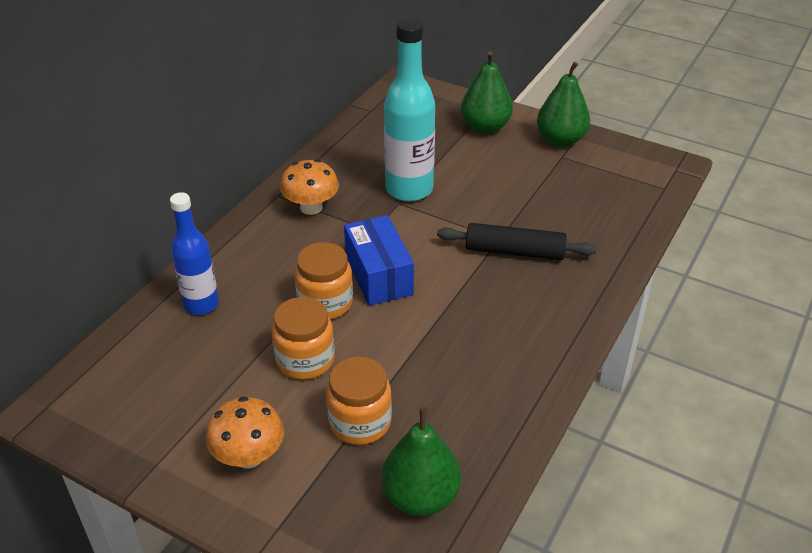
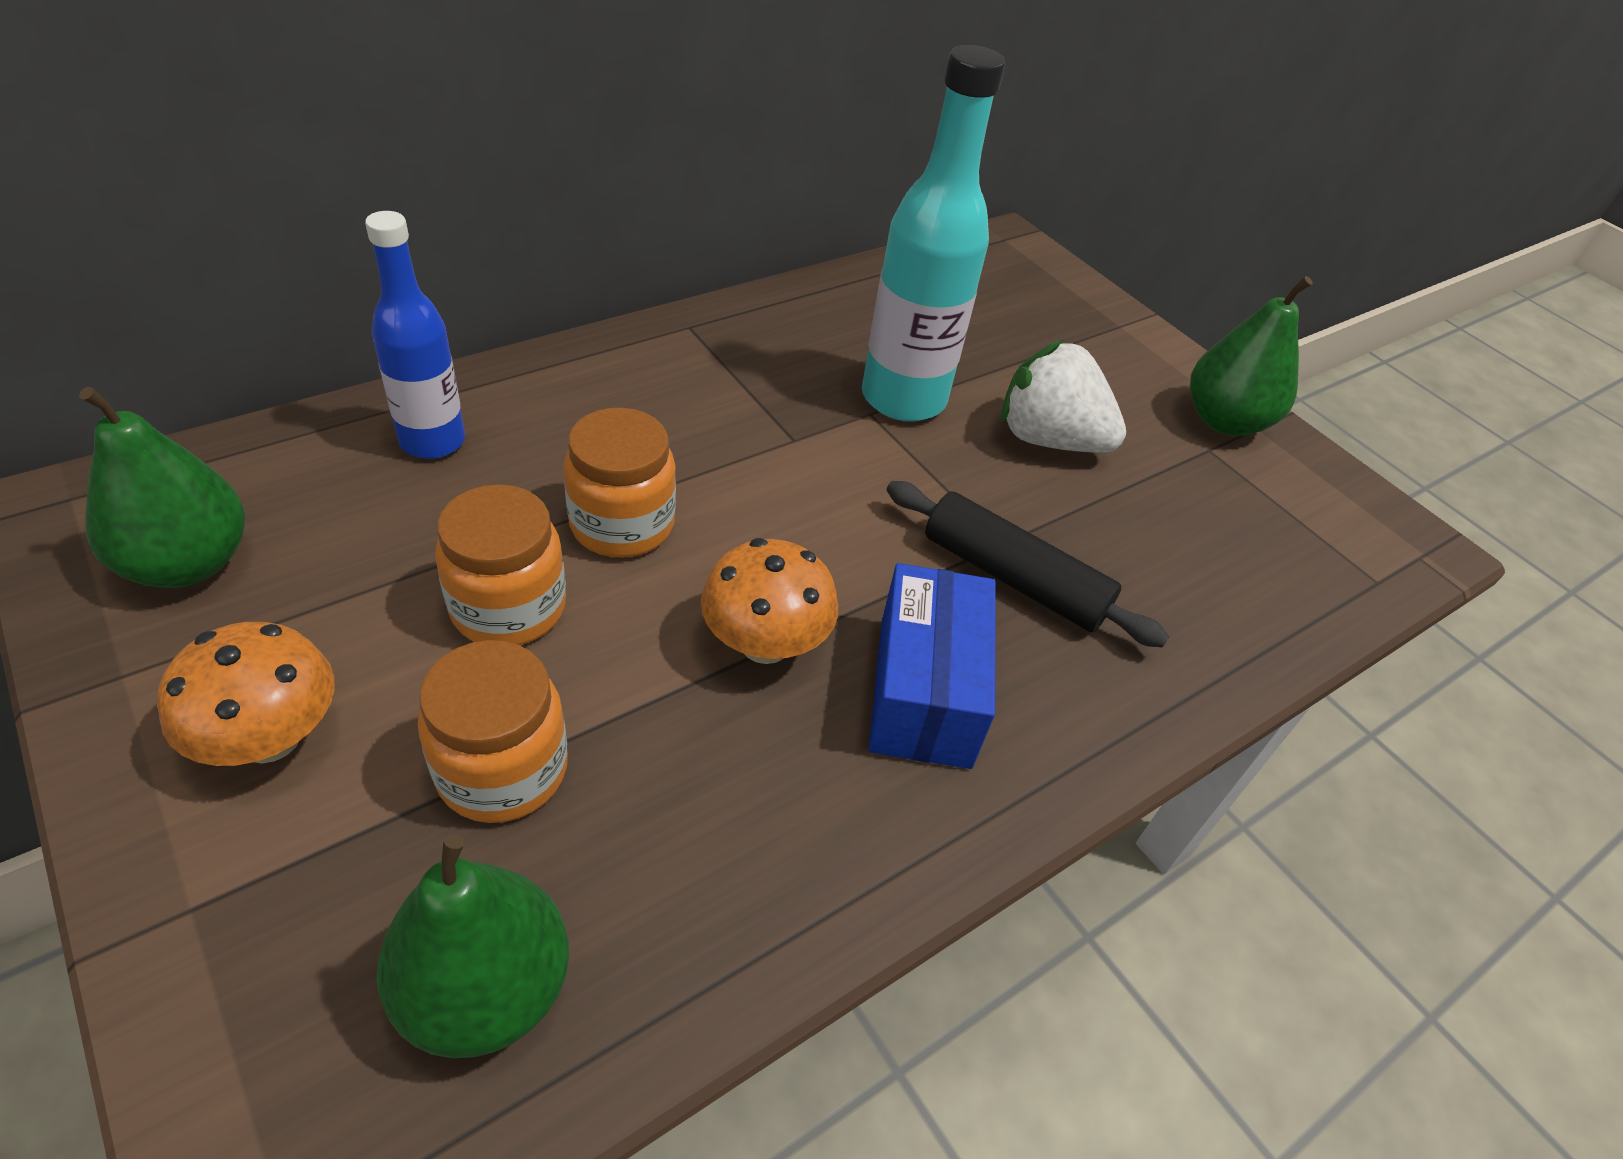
camera: 20 degrees right, 5 degrees up
(311, 207) = (725, 364): orange mushroom -> orange mushroom (765, 643)
(378, 275) = (746, 516): blue box -> blue box (924, 691)
(485, 127) = (1102, 351): green pear -> green pear (188, 563)
(489, 181) = (1049, 439): none -> white strawberry

